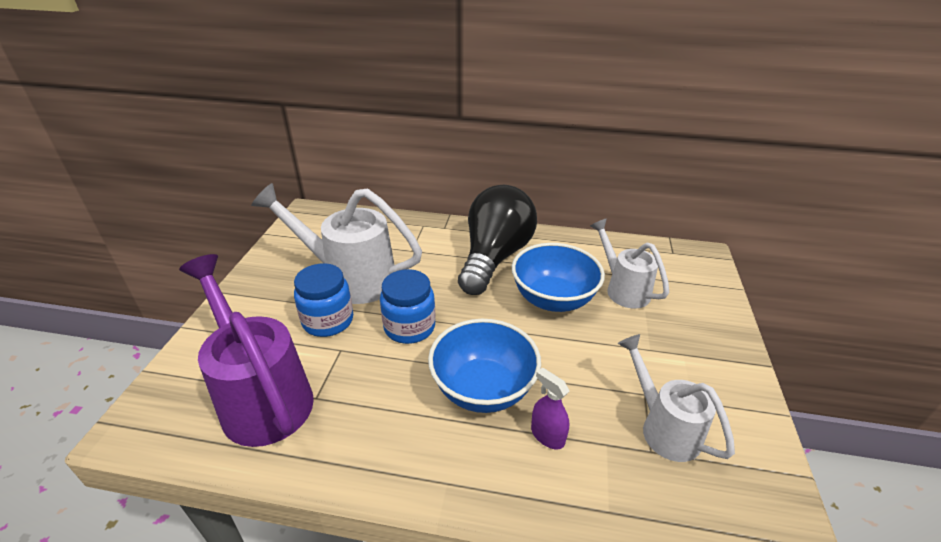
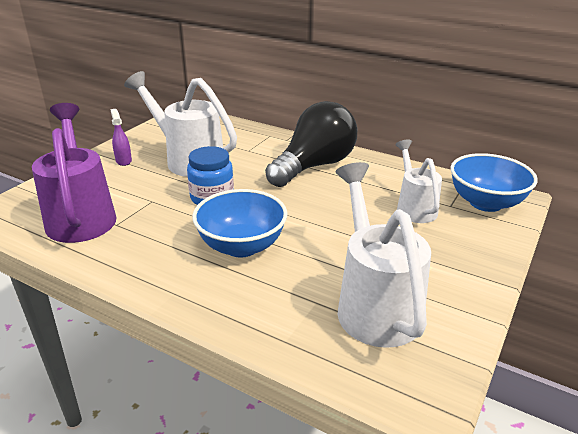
camera: 20 degrees right, 5 degrees down
(328, 321) = (154, 182): blue jar -> none
(547, 435) = (271, 285): purple spray bottle -> purple spray bottle (123, 161)
(553, 299) = (344, 202): blue bowl -> blue bowl (485, 203)
(663, 427) = (374, 303): white watering can -> white watering can, size x1.63

